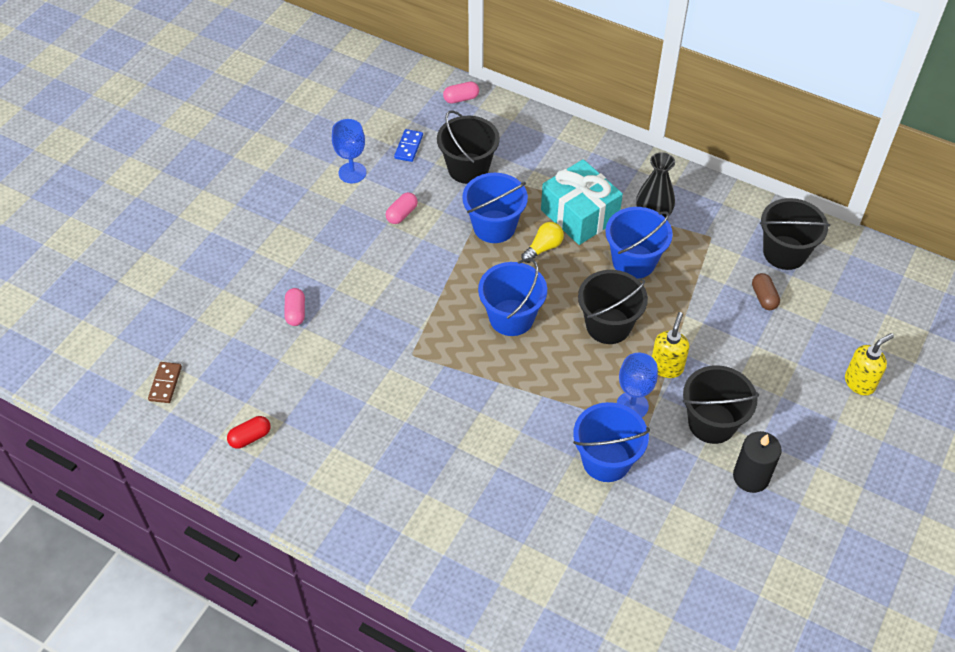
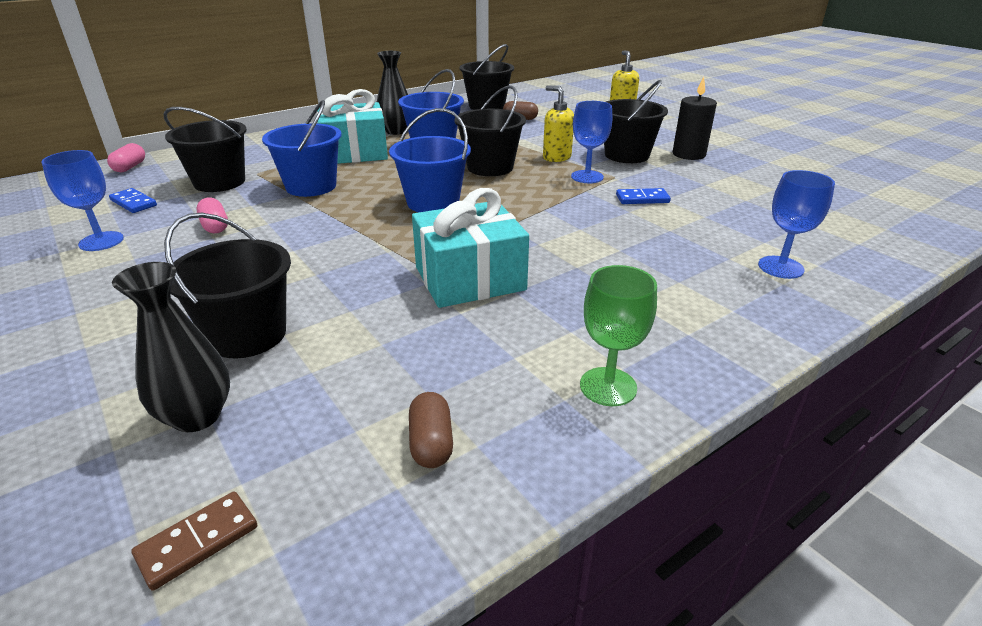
camera: 65 degrees left, 20 degrees down
(165, 383) = (198, 542): brown domino -> brown domino turned 75 degrees counterclockwise
(228, 334) = (197, 416): none -> black vase
(250, 437) = (431, 443): red capsule -> brown capsule
(295, 312) = (247, 335): pink capsule -> black bucket
(327, 501) = (608, 386): none -> green goblet
(408, 390) = (469, 278): none -> turquoise gift
(525, 580) = (780, 267): none -> blue goblet
(543, 248) = (369, 172): yellow light bulb -> none
(606, 460) = (642, 199): blue bucket -> blue domino

